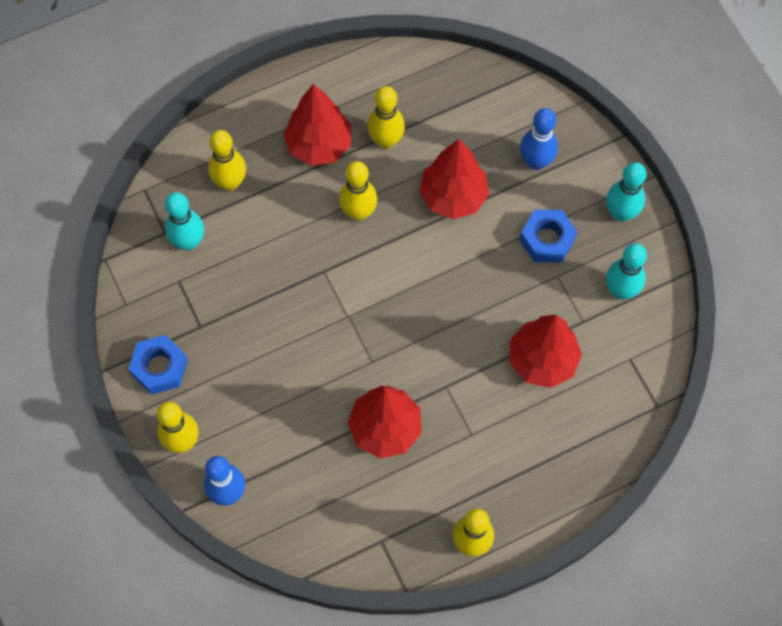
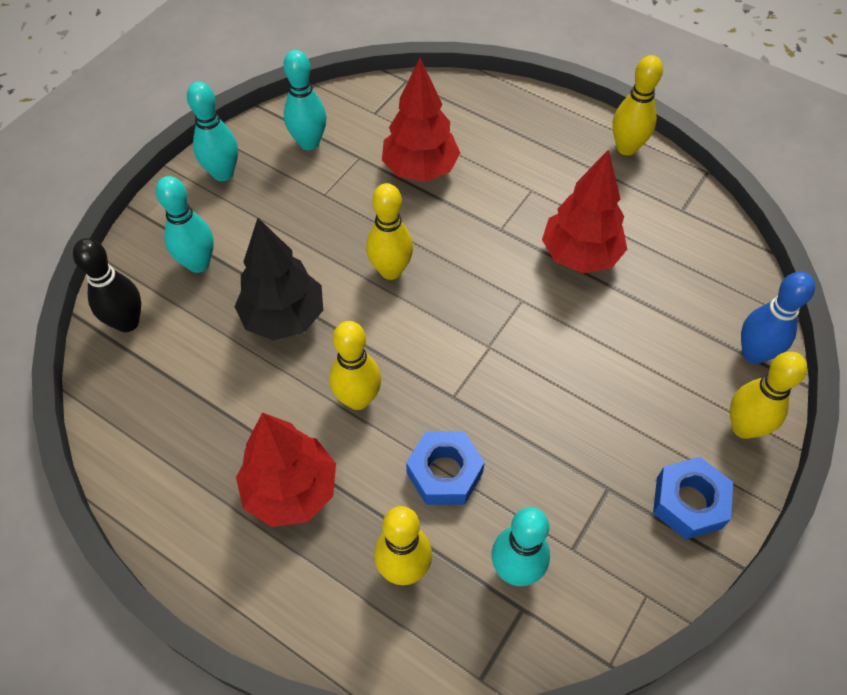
camera: 120 degrees left, 10 degrees down
(386, 141) = (245, 419): yellow bowling pin -> yellow bowling pin (390, 270)
(453, 196) = (283, 318): red tree -> black tree
(508, 100) = (127, 322): none -> black bowling pin
(536, 162) = (198, 263): blue bowling pin -> turquoise bowling pin
(547, 240) = (288, 217): blue nut -> blue nut (444, 473)

